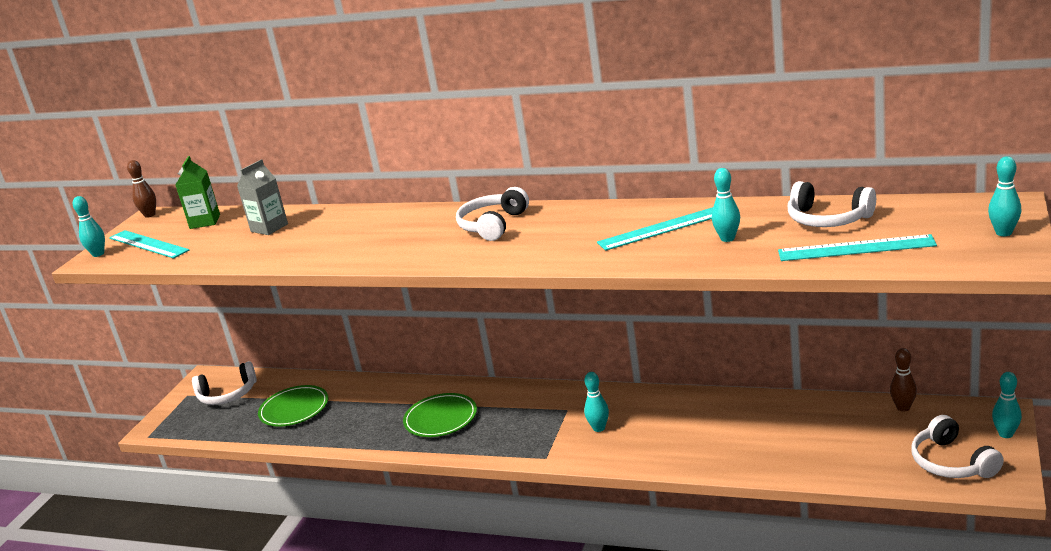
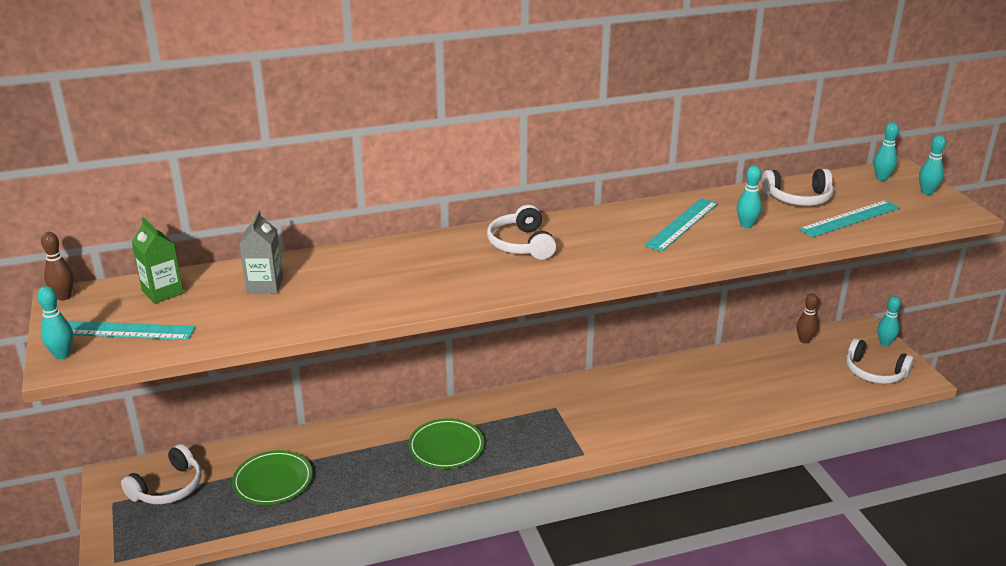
camera: 40 degrees left, 5 degrees up
(599, 428) = (601, 416): turquoise bowling pin -> turquoise bowling pin (881, 178)

